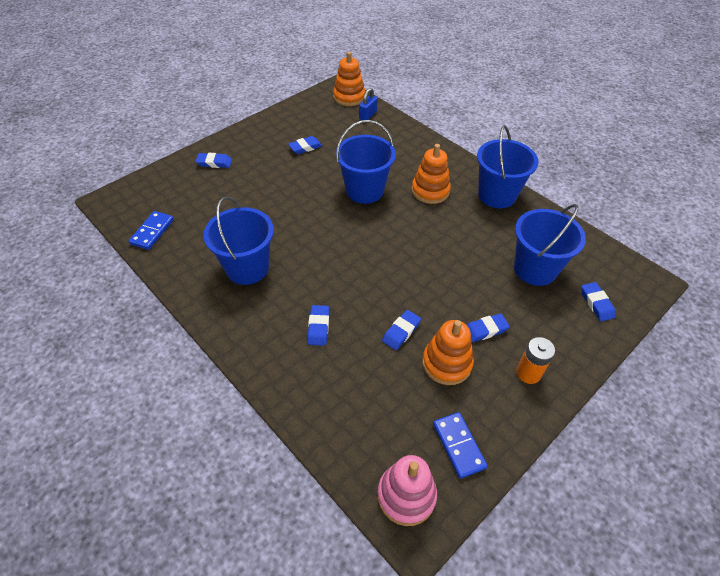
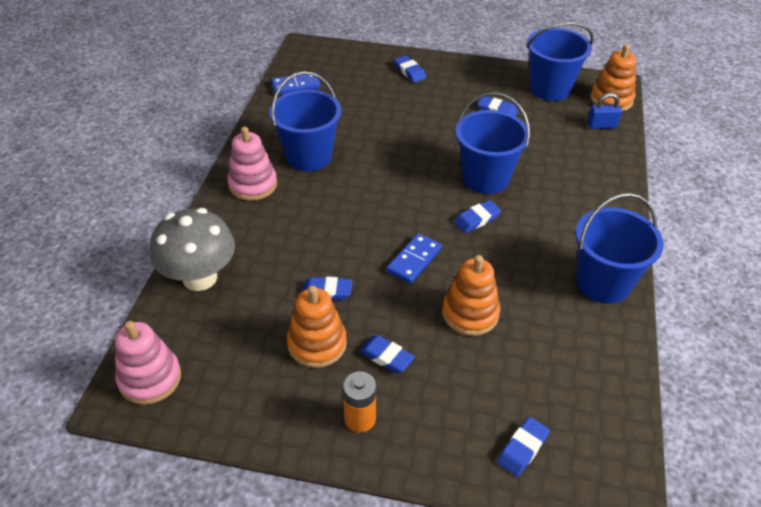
camera: 55 degrees right, 5 degrees down
(244, 319) = (253, 184): none -> pink stacking toy
(318, 327) = (283, 233): blue eraser -> blue eraser (477, 219)
(321, 407) = (200, 278): none -> grey mushroom
(430, 191) = (543, 225): orange stacking toy -> orange stacking toy (470, 313)
(458, 445) = (227, 395): blue domino -> blue domino (414, 260)
(535, 269) = (519, 366): blue bucket -> blue bucket (550, 89)

